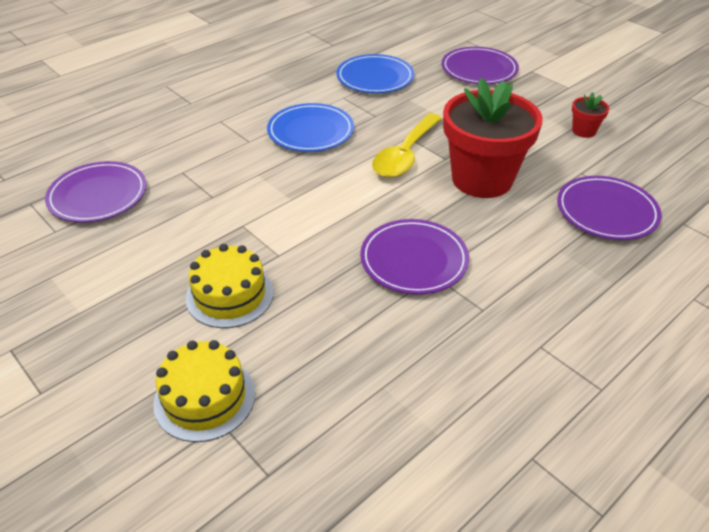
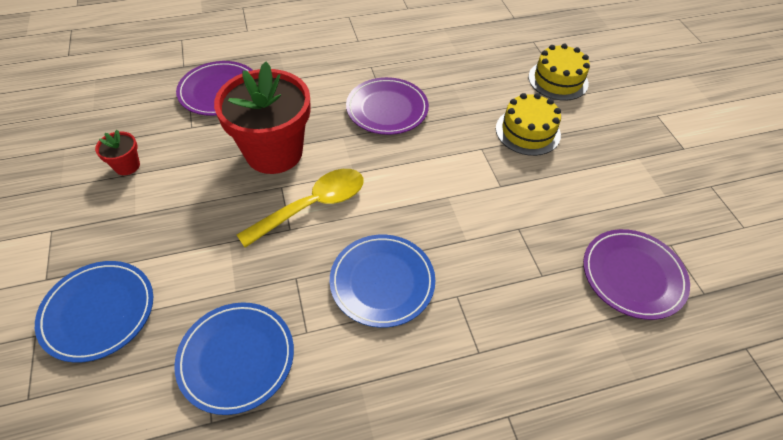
camera: 155 degrees left, 10 degrees up
(479, 69) = (98, 312): purple plate -> blue plate

